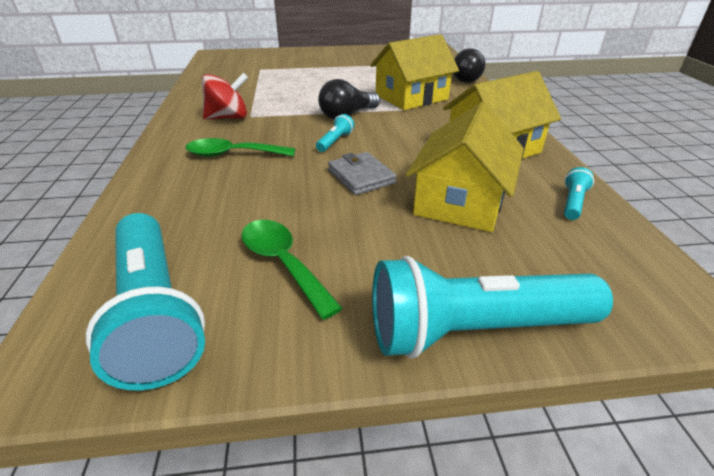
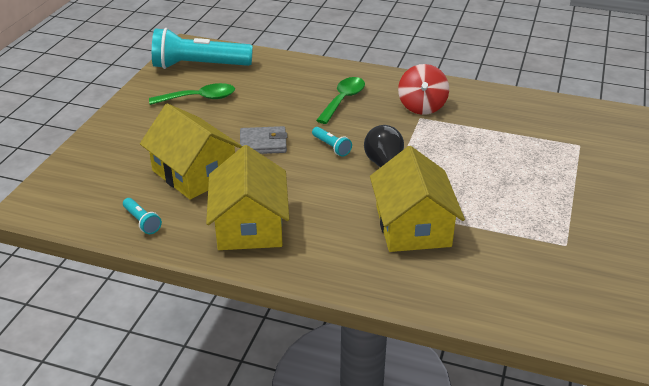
camera: 115 degrees right, 0 degrees up
(463, 79) = (461, 303): black light bulb -> none
(475, 330) = (101, 135): turquoise flashlight -> none

